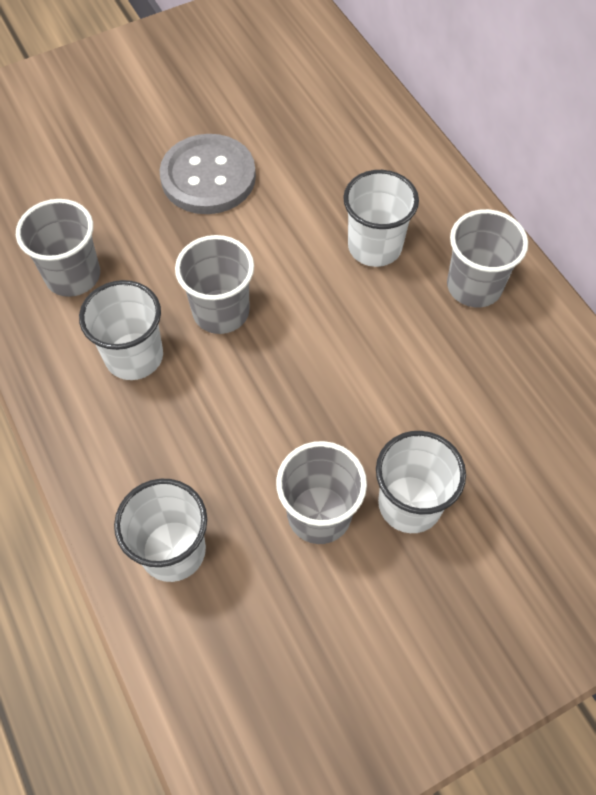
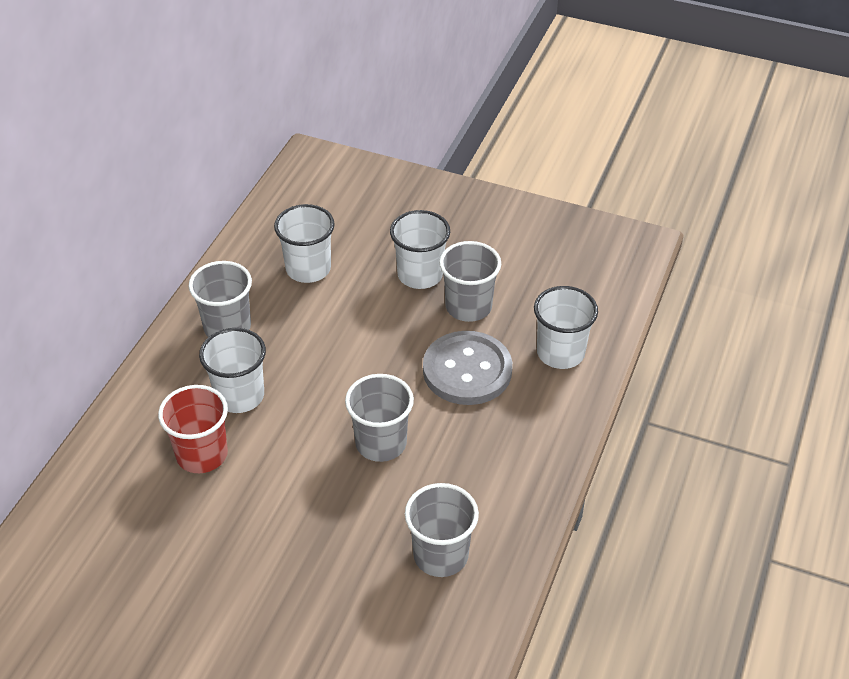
camera: 130 degrees left, 15 degrees down
(134, 356) = (465, 464): white cup -> white cup (308, 269)
(208, 177) = (261, 542): grey button -> grey button (467, 370)
(332, 188) = (202, 454): none -> red cup

